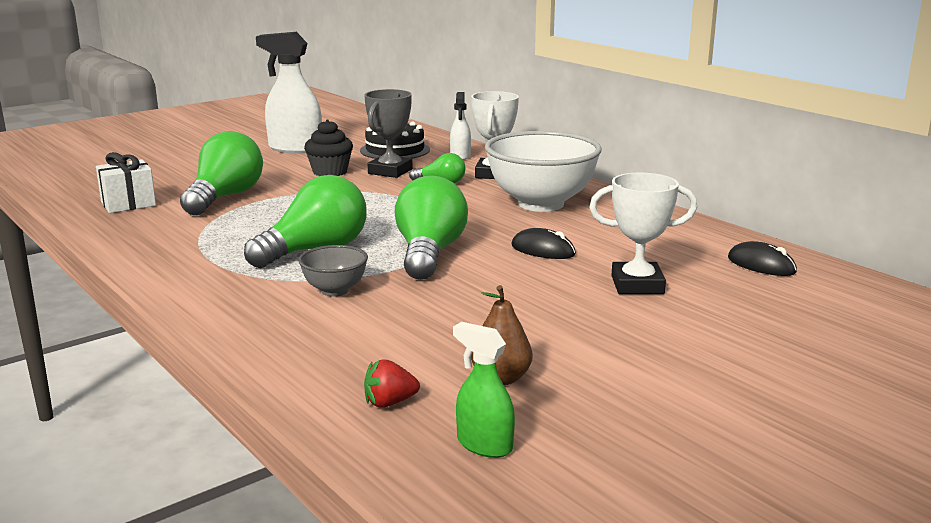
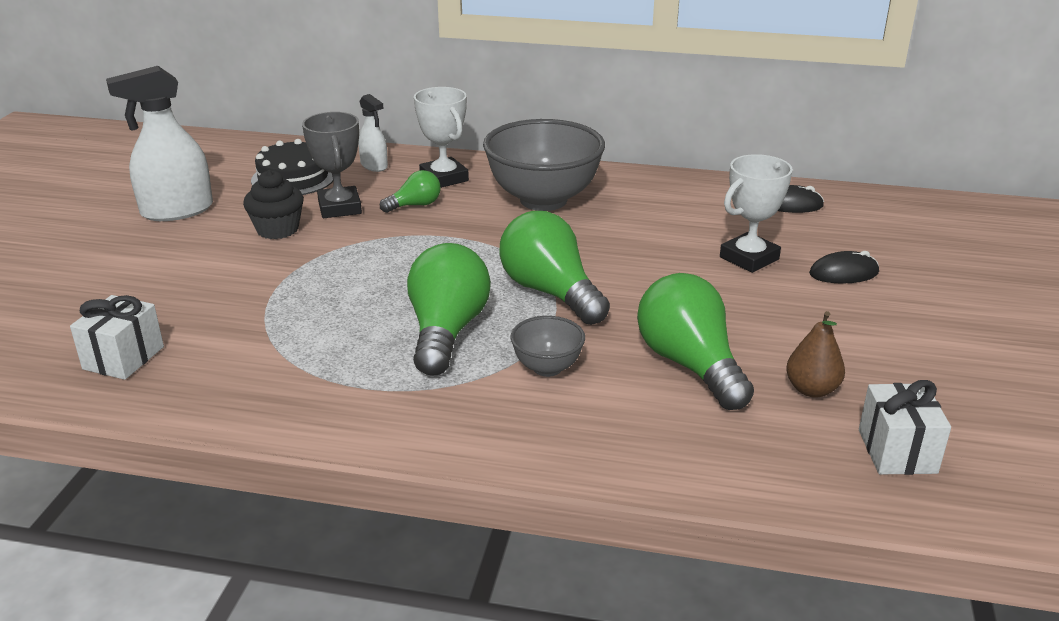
camera: 40 degrees left, 10 degrees up
(225, 197) = (225, 304): green light bulb -> green light bulb (690, 365)
(389, 403) = (783, 452): red strawberry -> none
(484, 445) = (897, 451): green spray bottle -> white gift
(541, 204) = (543, 200): white bowl -> grey bowl
(543, 250) = (629, 251): black mouse -> black mouse (843, 273)

